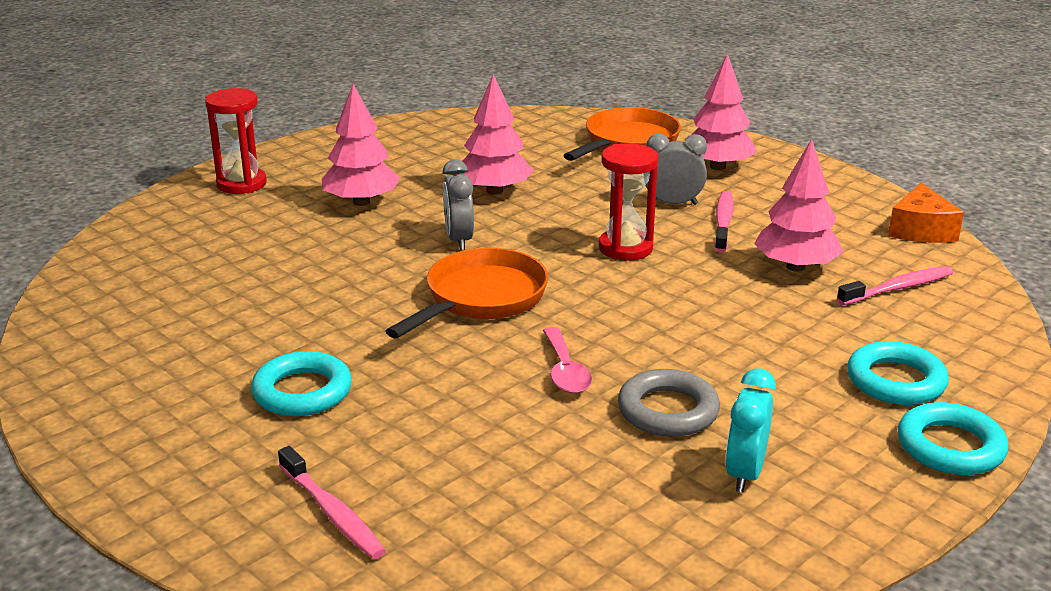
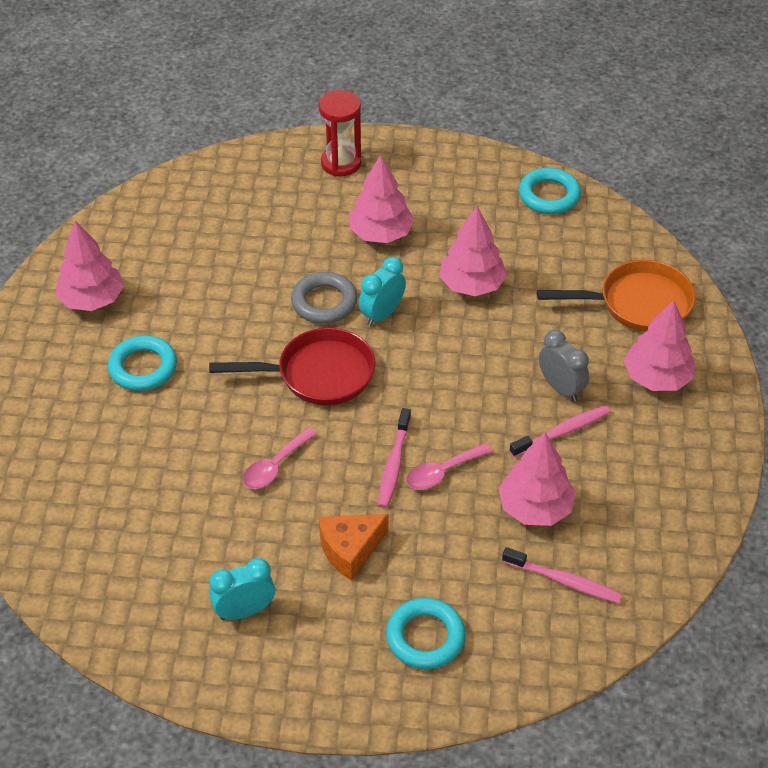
camera: 50 degrees right, 20 degrees up
(146, 382) = (92, 300): none -> pink tree
(332, 512) = (53, 457): pink toothbrush -> pink toothbrush (394, 464)
(459, 240) = (382, 314): grey clock -> turquoise clock
(481, 299) = (318, 374): orange pan -> red pan
(625, 248) = (462, 402): red hourglass -> none
(668, 411) = (277, 539): grey ring -> grey ring (324, 302)
(696, 290) = (442, 472): none -> pink spoon
(921, 230) = (681, 553): orange cheese -> orange cheese (350, 549)
(950, 447) = (368, 701): turquoise ring -> turquoise ring (549, 195)

